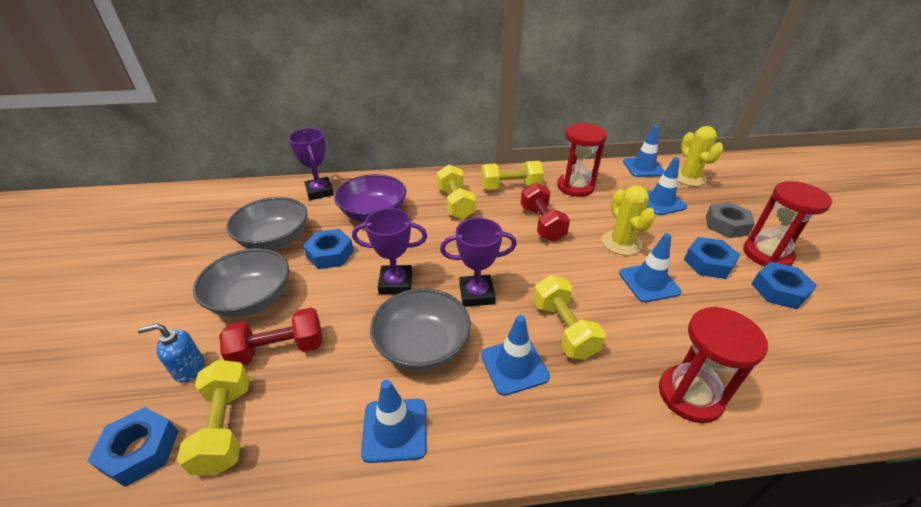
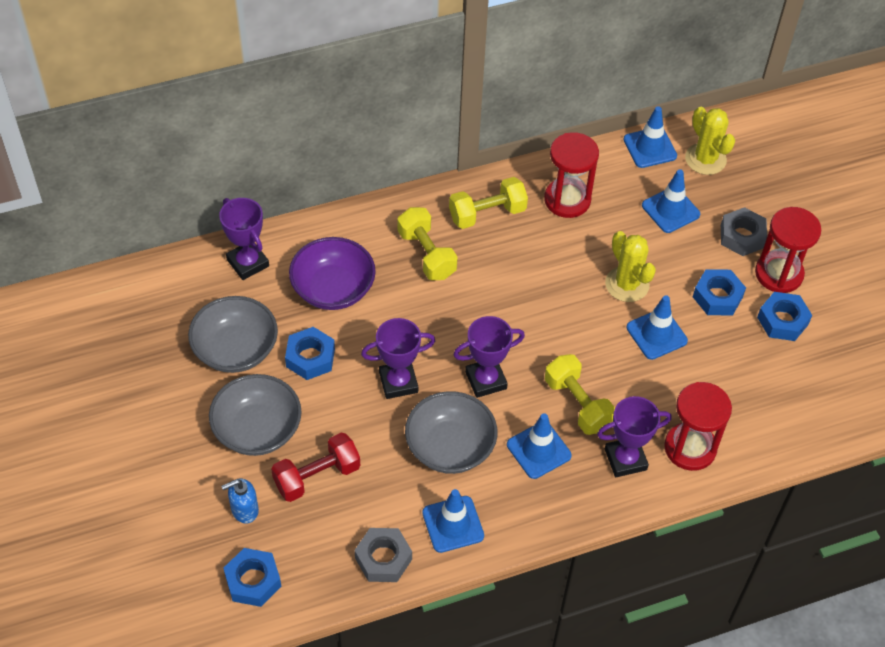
camera: 15 degrees left, 15 degrees up
(226, 427) = (311, 550): yellow dumbbell -> none
(298, 455) = (383, 559): none -> grey nut
(542, 223) = (536, 270): red dumbbell -> none
(611, 394) = (625, 459): none -> purple trophy

